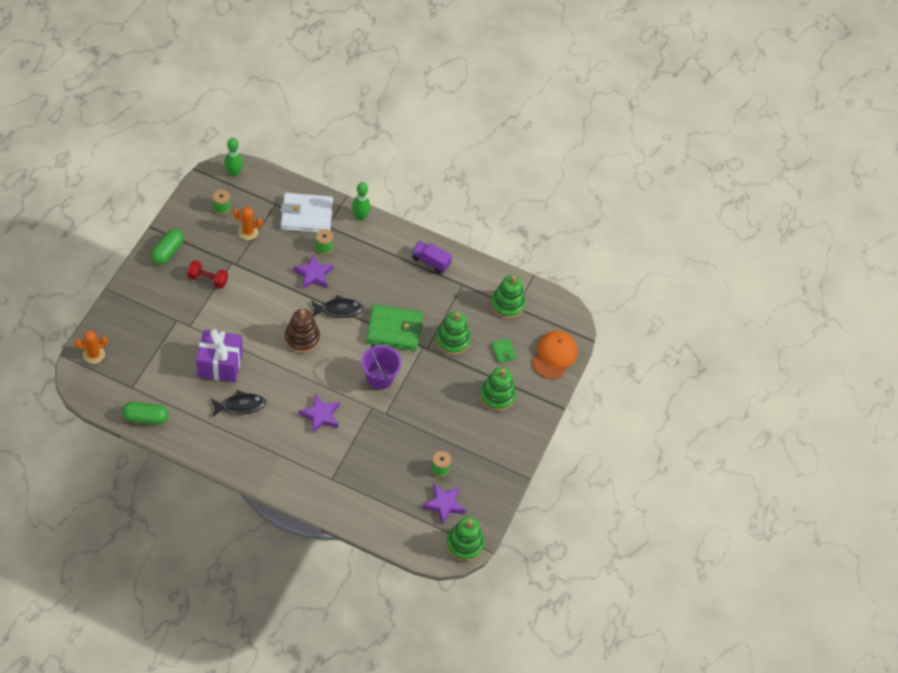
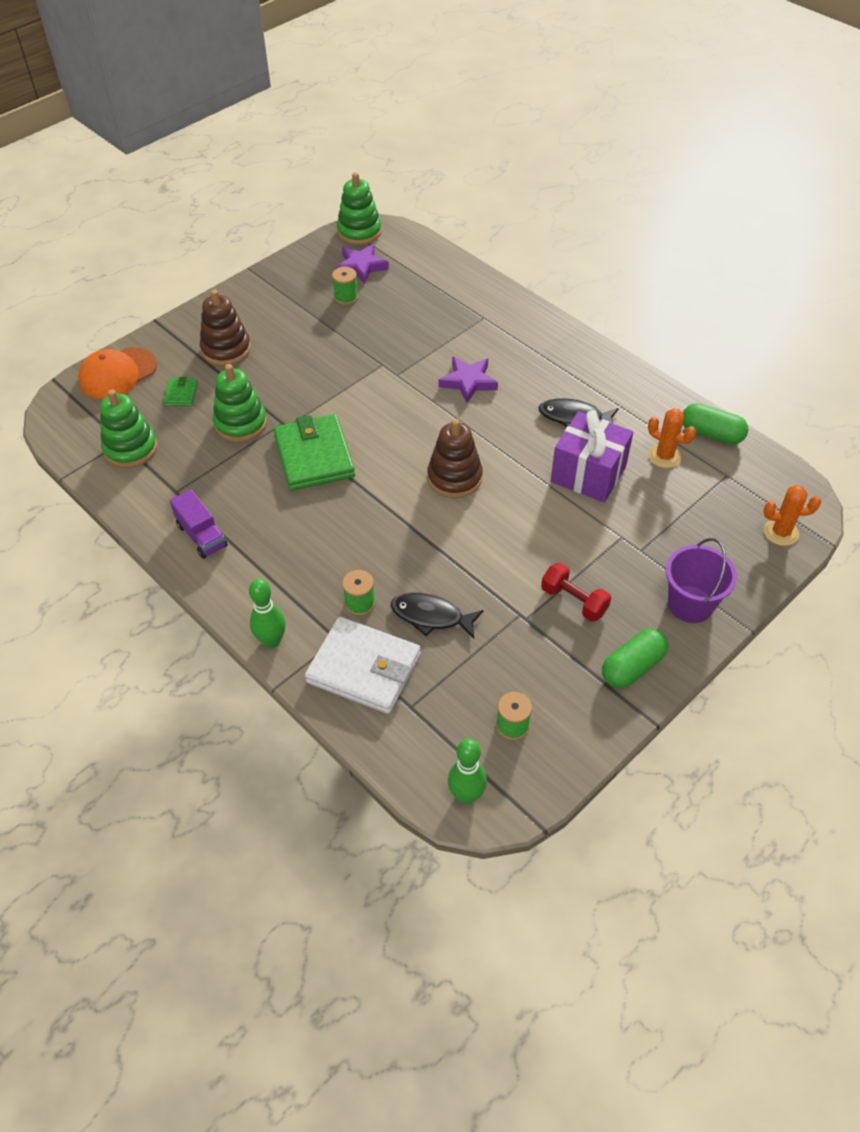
camera: 150 degrees left, 5 degrees down
(248, 232) = (479, 666): orange cactus -> orange cactus (664, 456)
(313, 274) = (397, 564): purple star -> none
(339, 310) = (381, 503): black fish -> black fish (431, 616)
(379, 378) = (368, 404): purple bucket -> purple bucket (690, 604)
(394, 330) = (314, 456): green wallet -> green wallet turned 45 degrees clockwise
(497, 396) = (226, 349): green stacking toy -> brown stacking toy

